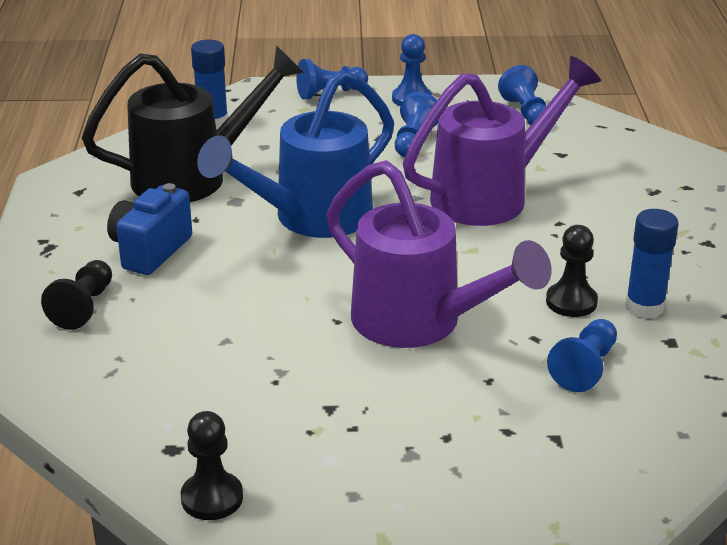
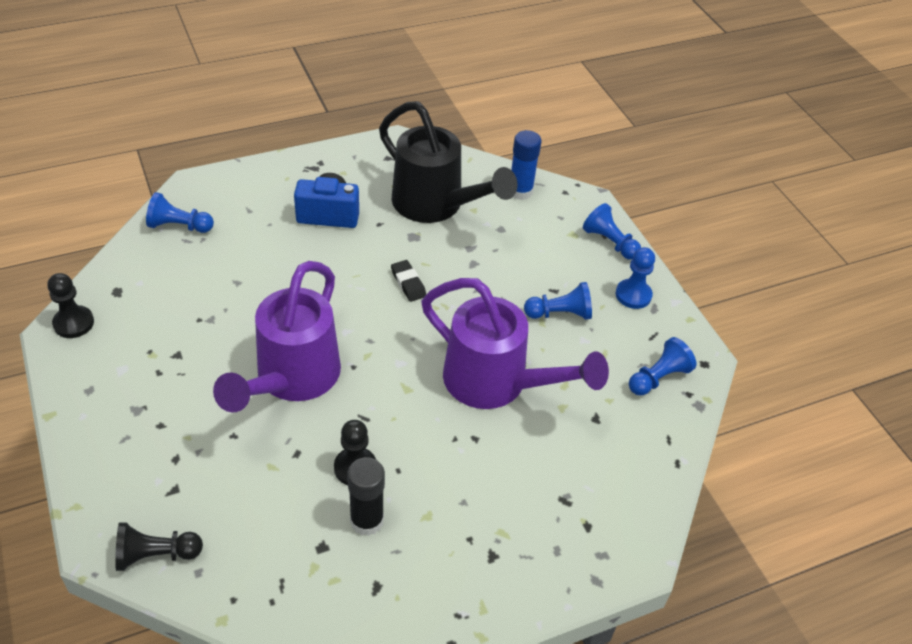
camera: 65 degrees right, 15 degrees up
(83, 307) = (251, 205): black pawn -> black pawn (156, 555)
(311, 218) = (408, 283): blue watering can -> black eraser
(585, 368) = (266, 493): blue pawn -> blue pawn (179, 226)
(644, 307) = (367, 520): blue glue stick -> black glue stick

